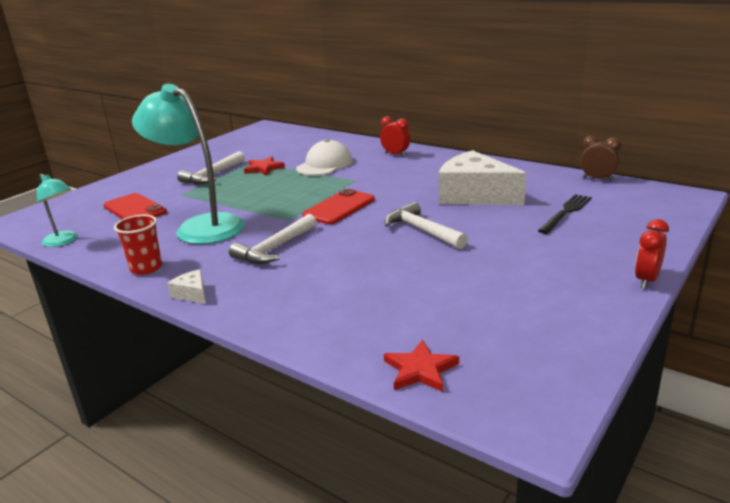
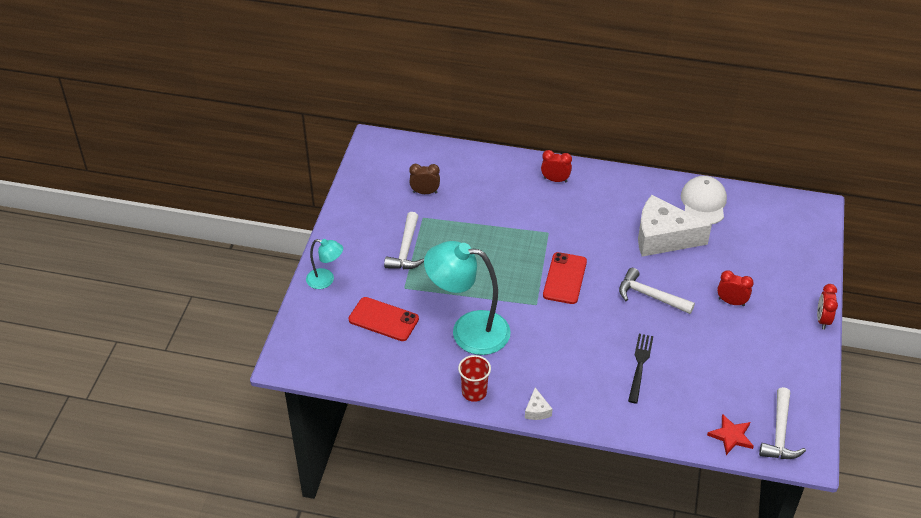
camera: 25 degrees left, 20 degrees up
(63, 241) = (367, 378): turquoise lamp -> turquoise lamp (326, 280)
(192, 294) = (537, 410): white cheese -> white cheese turned 120 degrees counterclockwise
(263, 168) = (446, 227): red star -> none
(275, 248) = (554, 344): white hammer -> white hammer (780, 433)
(324, 165) = (500, 210): white cap -> white cap (703, 203)
(521, 248) = (731, 302): none -> red clock
(566, 212) = (742, 249): black fork -> black fork (640, 365)
(597, 179) = (746, 193): brown clock -> brown clock (425, 192)

